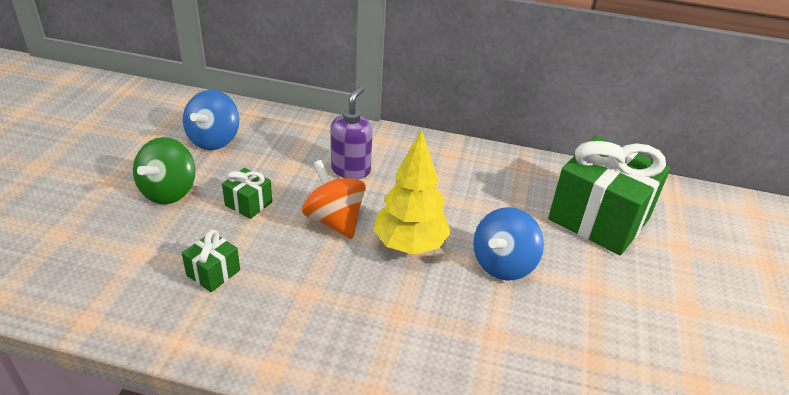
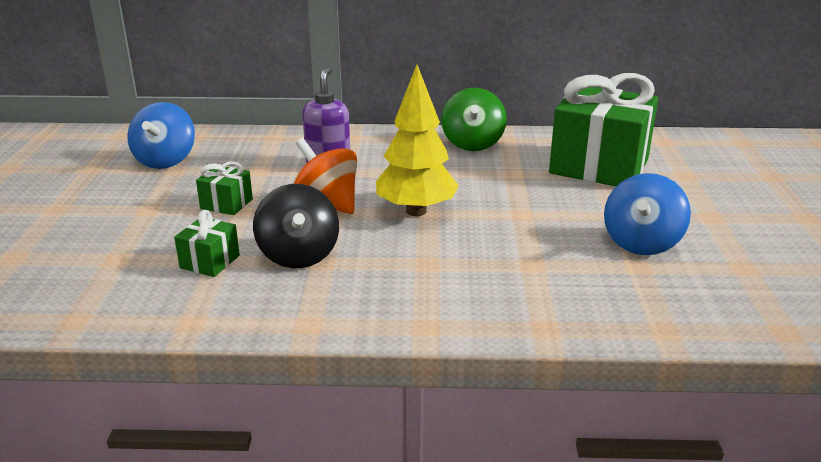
camera: 10 degrees left, 10 degrees down
(169, 191) = (131, 207): green spinning top -> green spinning top (472, 144)
(290, 281) = (298, 255): none -> black spinning top
(503, 264) = (518, 212): blue spinning top -> blue spinning top (641, 243)

